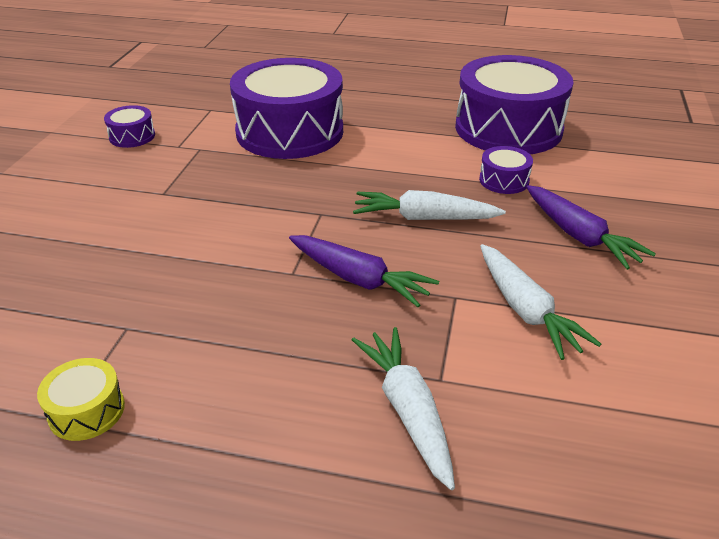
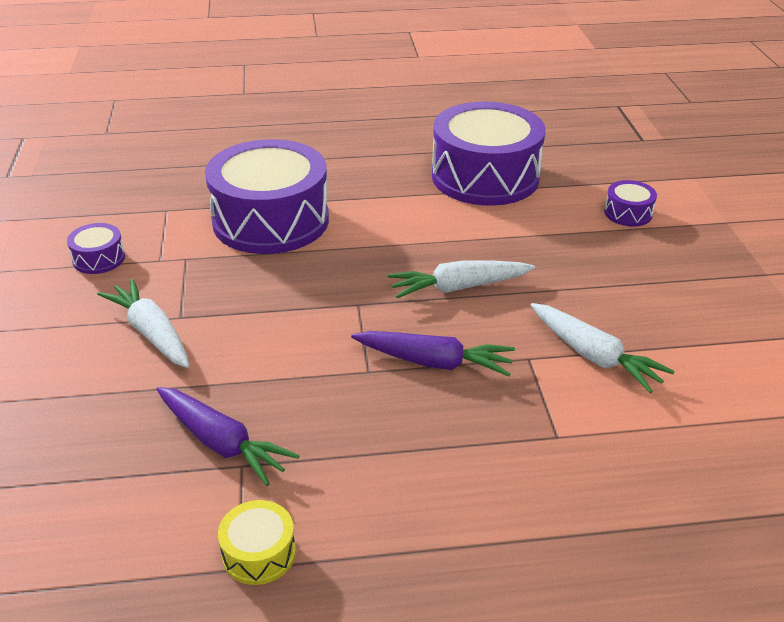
camera: 20 degrees left, 0 degrees up
(408, 411) = (546, 471): white carrot -> white carrot (151, 333)
(504, 180) = (510, 233): purple drum -> purple drum (628, 213)
(579, 236) = (603, 275): purple carrot -> purple carrot (221, 443)

